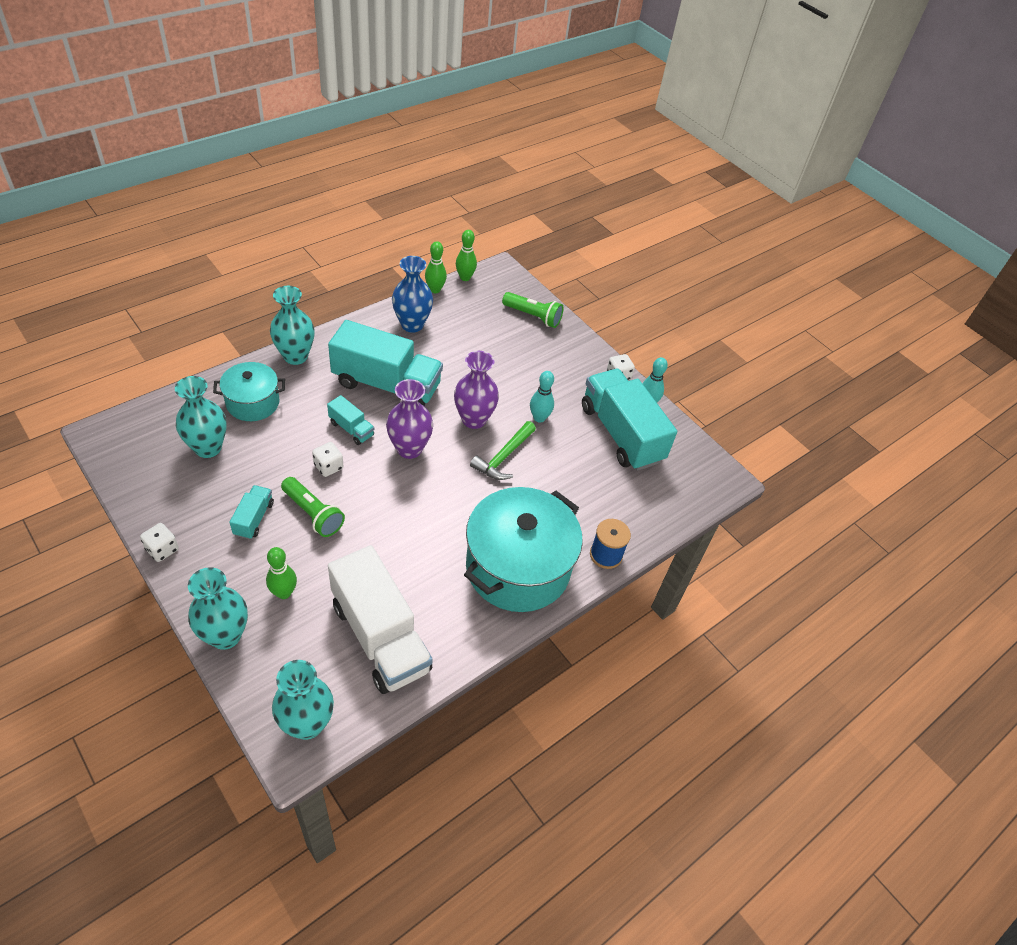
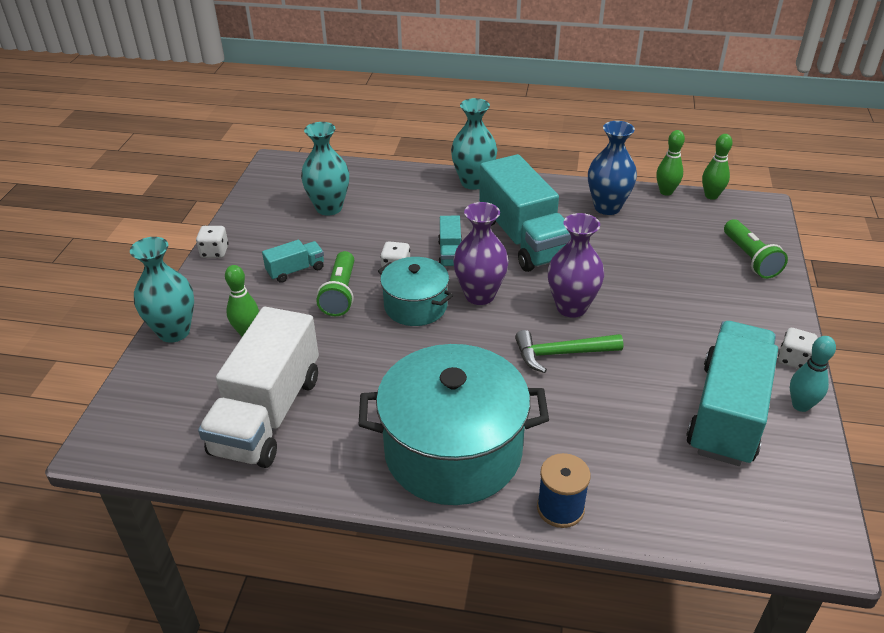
camera: 55 degrees right, 10 degrees down
(253, 403) = (399, 196): turquoise pot -> turquoise pot (415, 306)
(307, 724) = (137, 432): turquoise vase -> none
(539, 418) = (644, 344): turquoise bowling pin -> none

